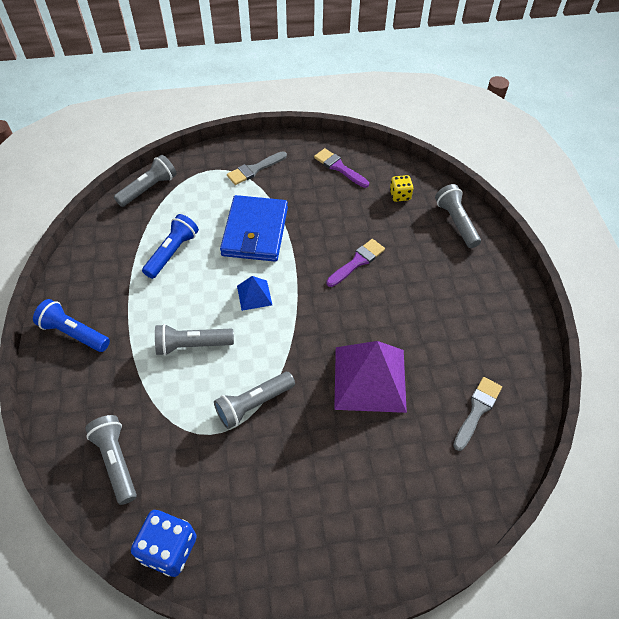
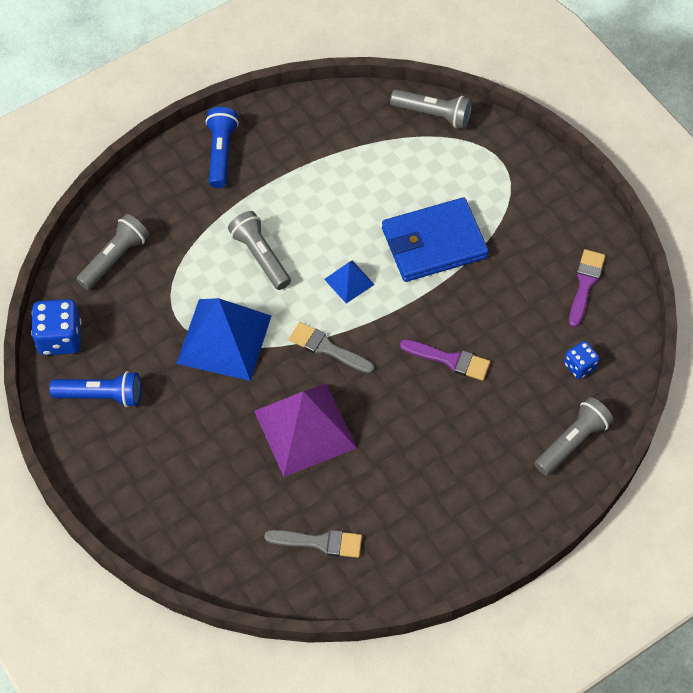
camera: 65 degrees right, 5 degrees up
(172, 252) = (360, 182): blue flashlight -> blue flashlight (101, 395)
(254, 169) = (526, 199): grey brush -> grey brush (327, 348)
(254, 404) = (224, 339): grey flashlight -> blue pyramid
(400, 195) = (579, 366): yellow dice -> blue dice

